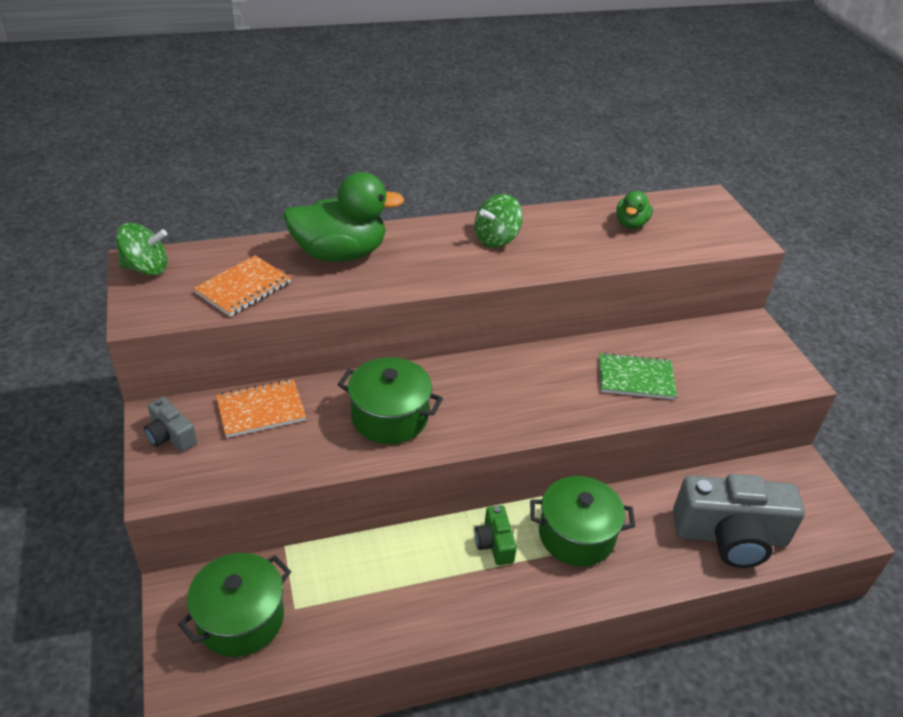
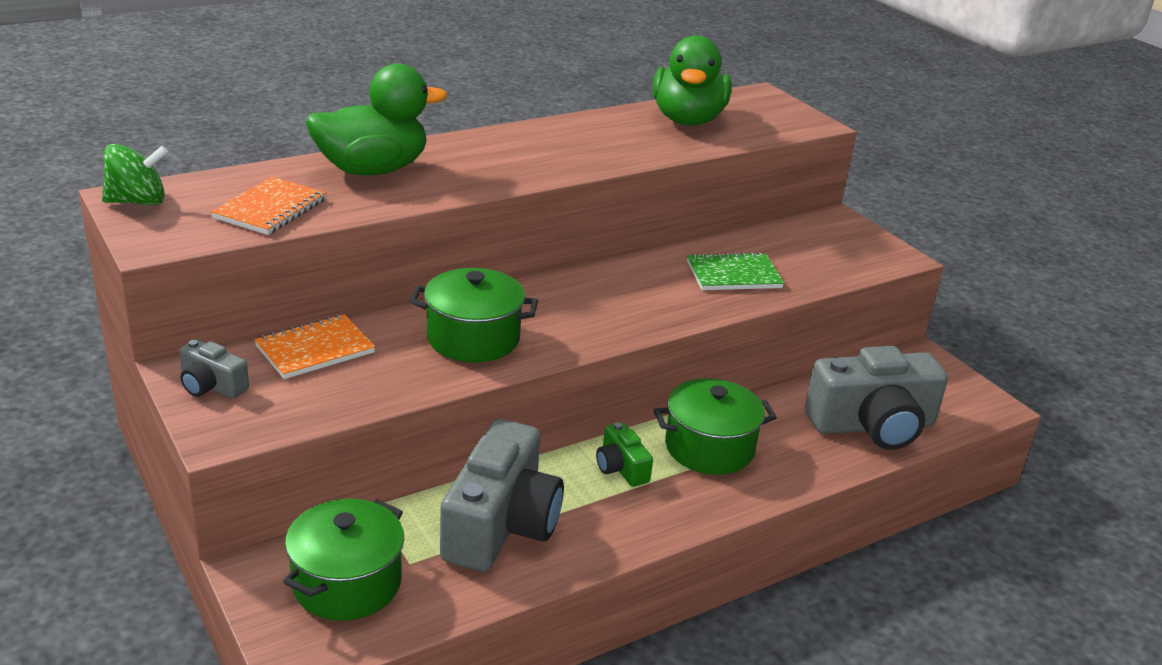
camera: 15 degrees left, 10 degrees down
(378, 584) = (501, 524): none -> grey camera
(496, 239) = (547, 143): green spinning top -> none
(631, 224) = (687, 120): green duck -> green duck, size x1.96

